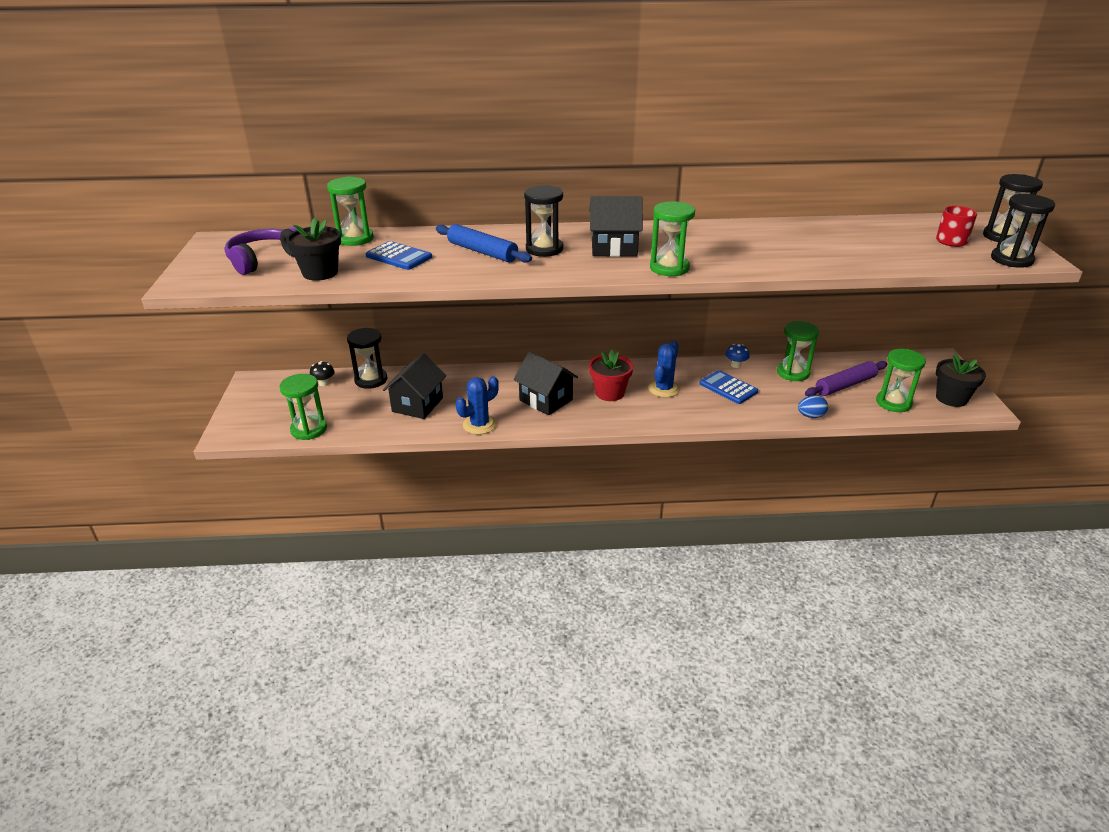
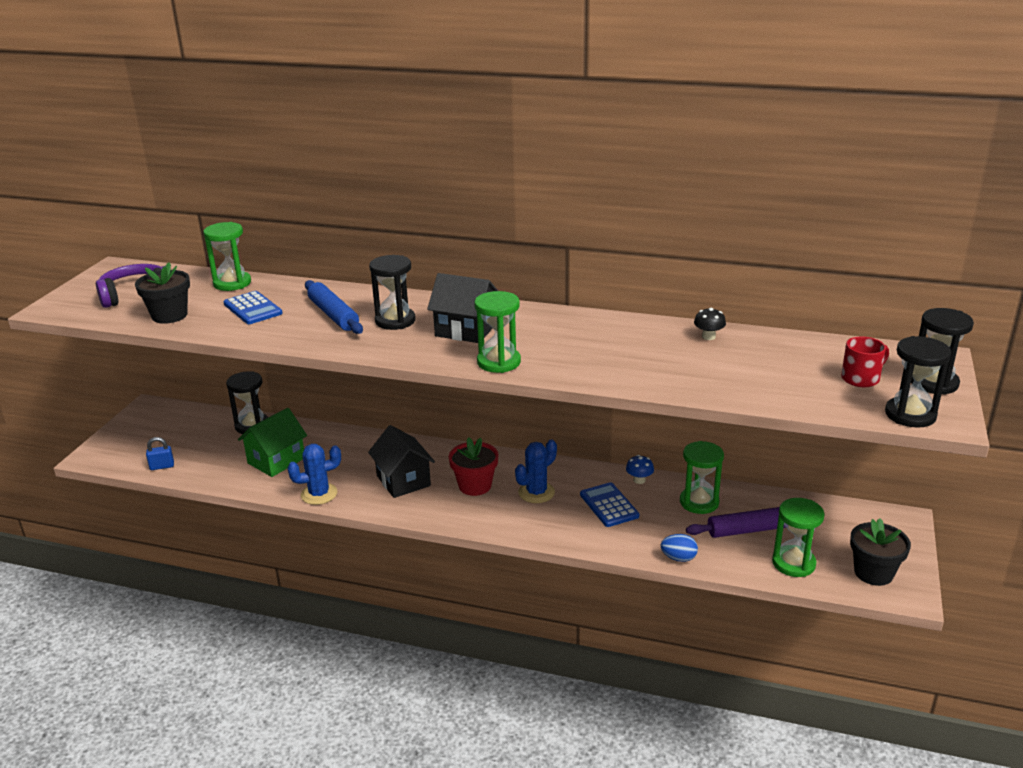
camera: 20 degrees right, 5 degrees down
(309, 429) = (162, 466): green hourglass -> blue padlock
(324, 383) = (208, 421): black mushroom -> black mushroom (708, 337)
(417, 404) = (276, 460): black house -> green house

